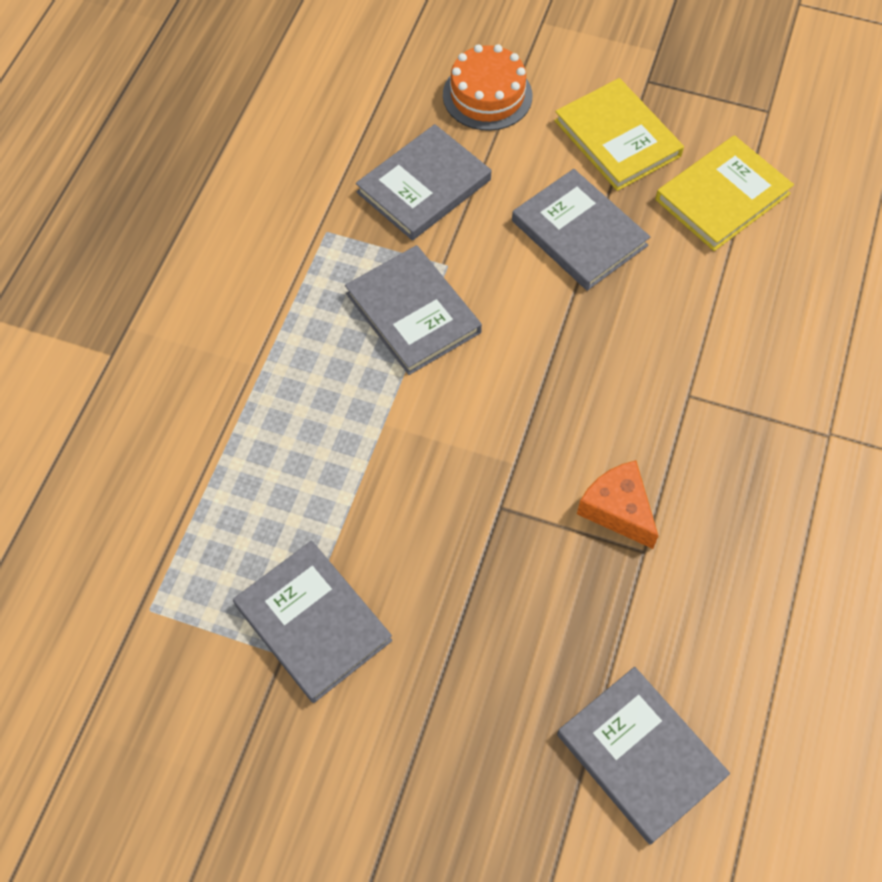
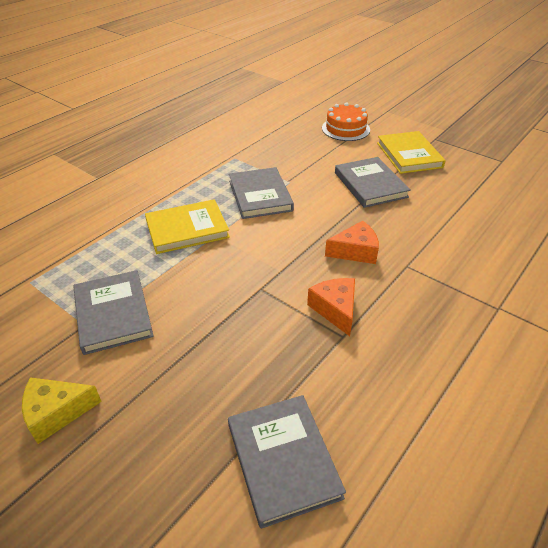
camera: 20 degrees right, 20 degrees down
(333, 797) = (56, 413): none -> yellow cheese
(424, 186) = (294, 152): grey book -> none
(607, 389) = (355, 251): none -> orange cheese
(722, 196) = (462, 187): yellow book -> yellow book (187, 229)

